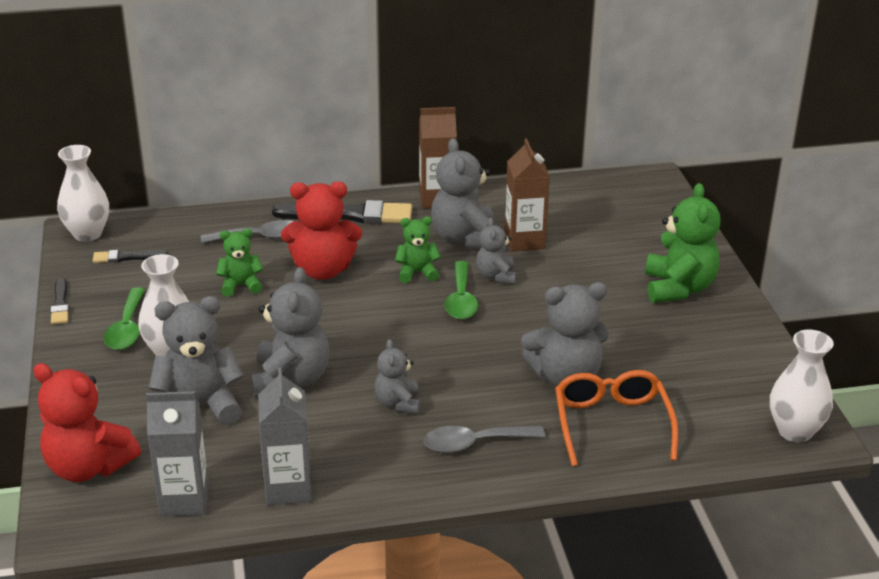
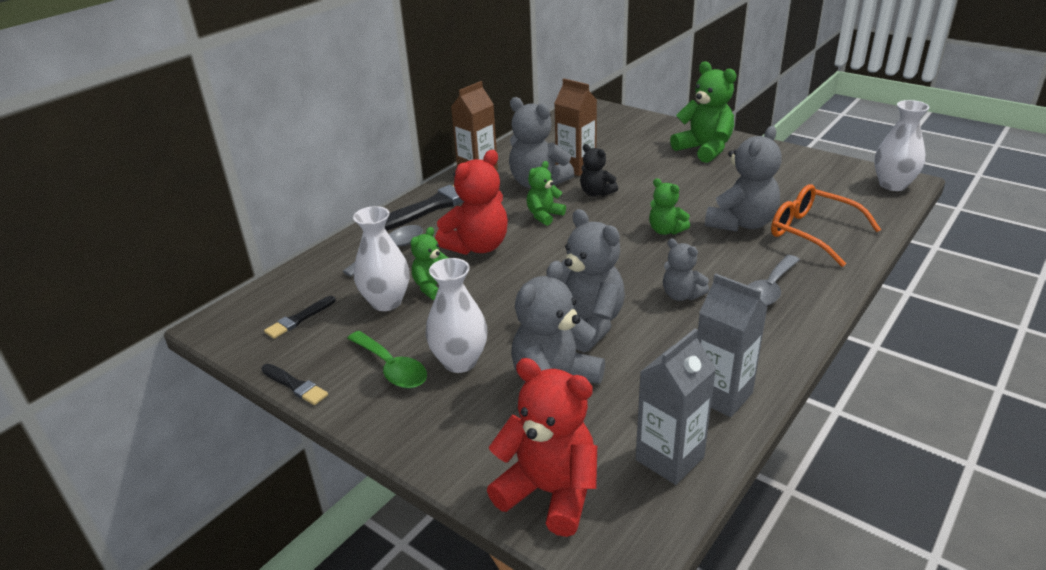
camera: 40 degrees left, 0 degrees up
(87, 234) = (230, 321): white vase -> white vase (386, 302)
(88, 467) = (549, 492): red teddy bear -> red teddy bear turned 135 degrees counterclockwise
(461, 299) = (601, 216): green spoon -> none
(488, 344) = (666, 230): none -> green teddy bear
(496, 276) = (596, 193): grey teddy bear -> black teddy bear

